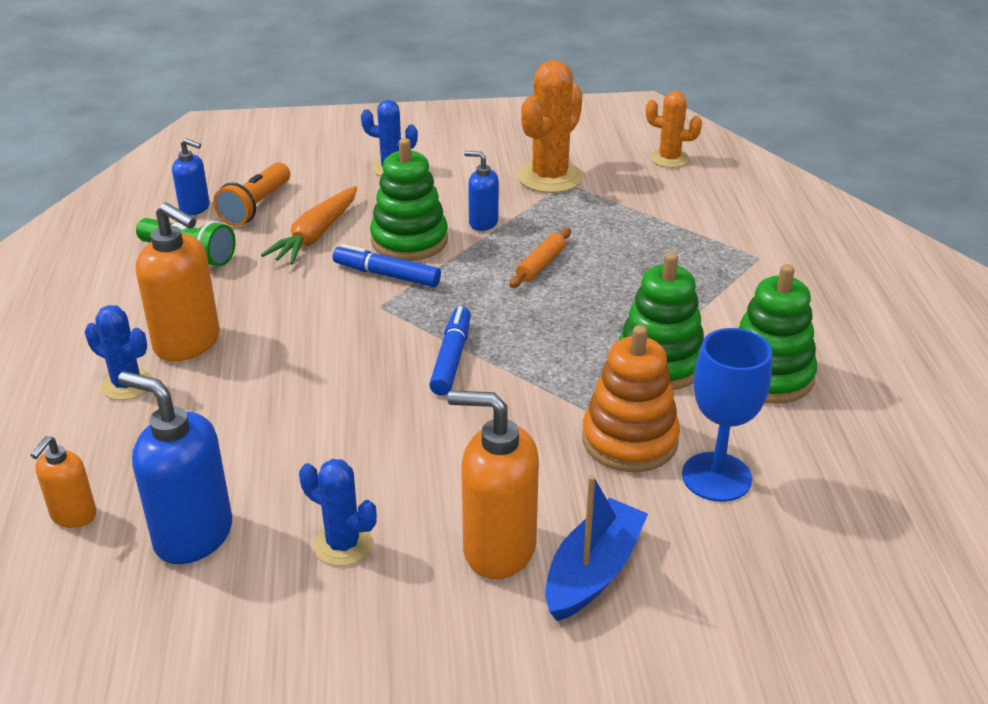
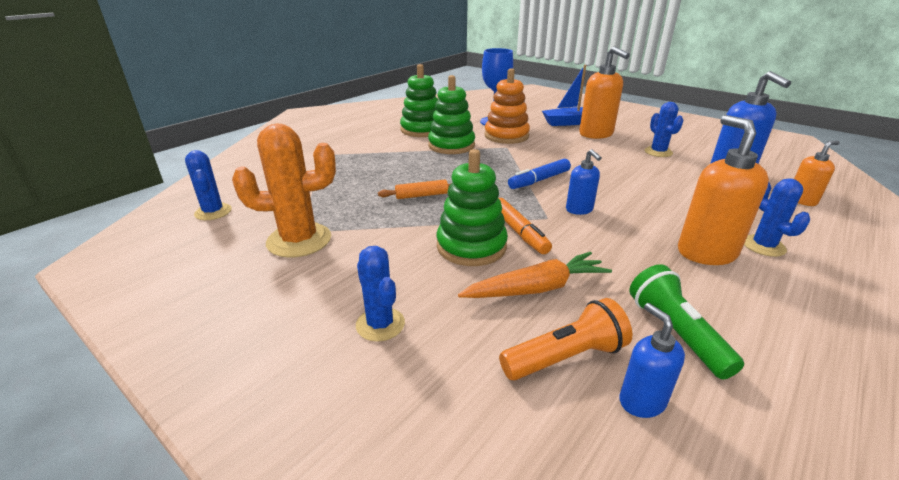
camera: 135 degrees left, 5 degrees down
(387, 275) = (519, 232): blue marker -> orange marker
(483, 223) = (404, 233): blue soap dispenser -> blue soap dispenser (579, 210)
(669, 159) = (213, 212): orange cactus -> blue cactus

